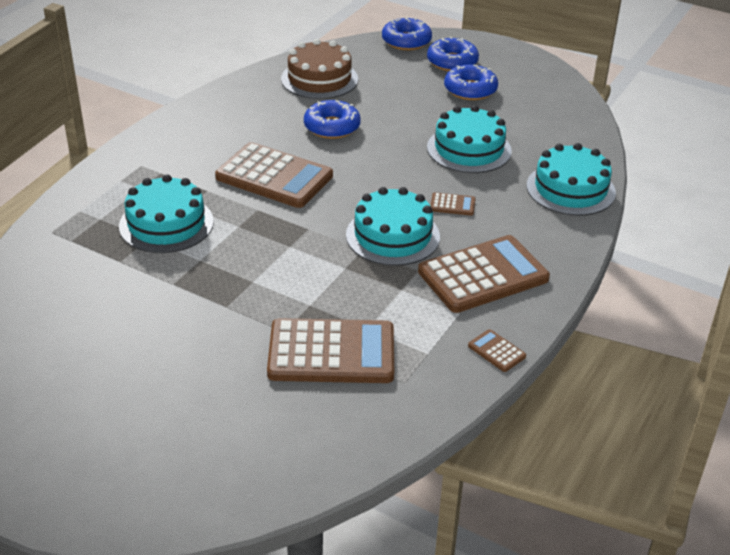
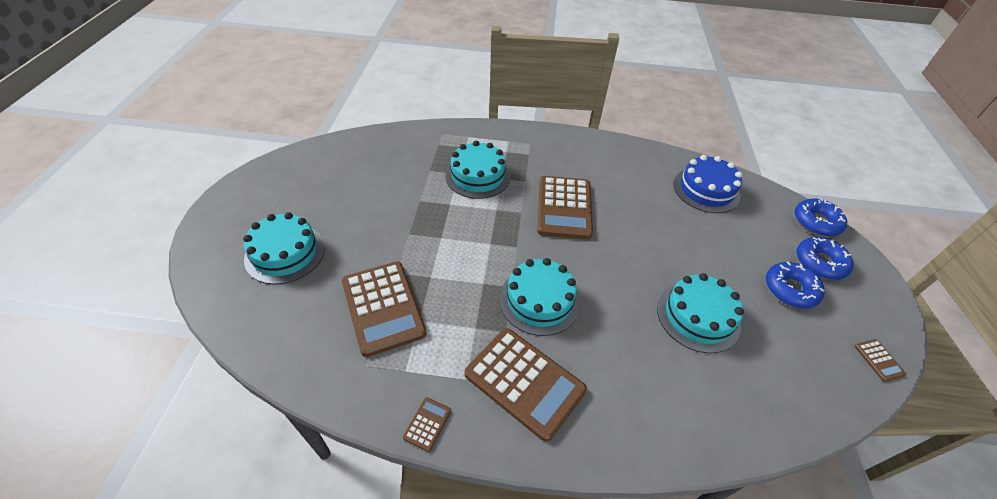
camera: 65 degrees right, 10 degrees up
(319, 79) = (706, 190): brown cake -> blue cake
(332, 127) = (651, 217): blue donut -> none
(452, 205) = (608, 329): brown calculator -> brown calculator (878, 360)
(570, 189) = (704, 422): turquoise cake -> turquoise cake (285, 253)

